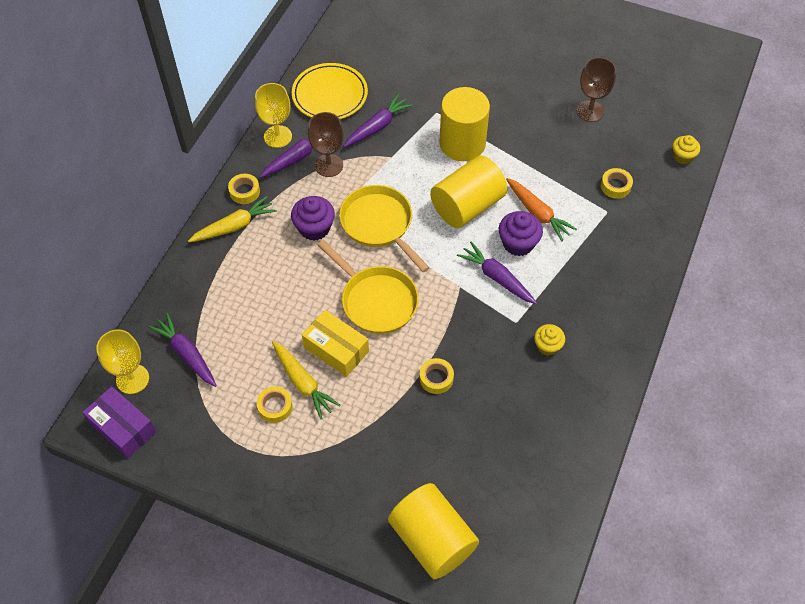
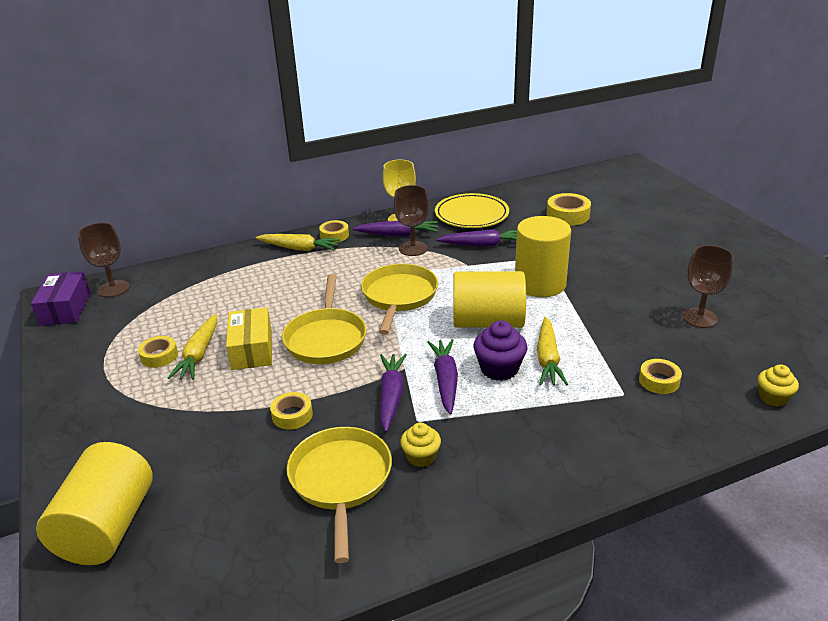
camera: 45 degrees right, 25 degrees down
(132, 379) = (113, 289): yellow goblet -> brown goblet
(186, 354) = (162, 294): purple carrot -> purple carrot (391, 396)
(314, 228) = (349, 275): purple cupcake -> none
(405, 50) = (568, 215): none -> yellow tape
(524, 398) = (341, 481): none -> yellow pan
(538, 213) = (548, 359): orange carrot -> yellow carrot

